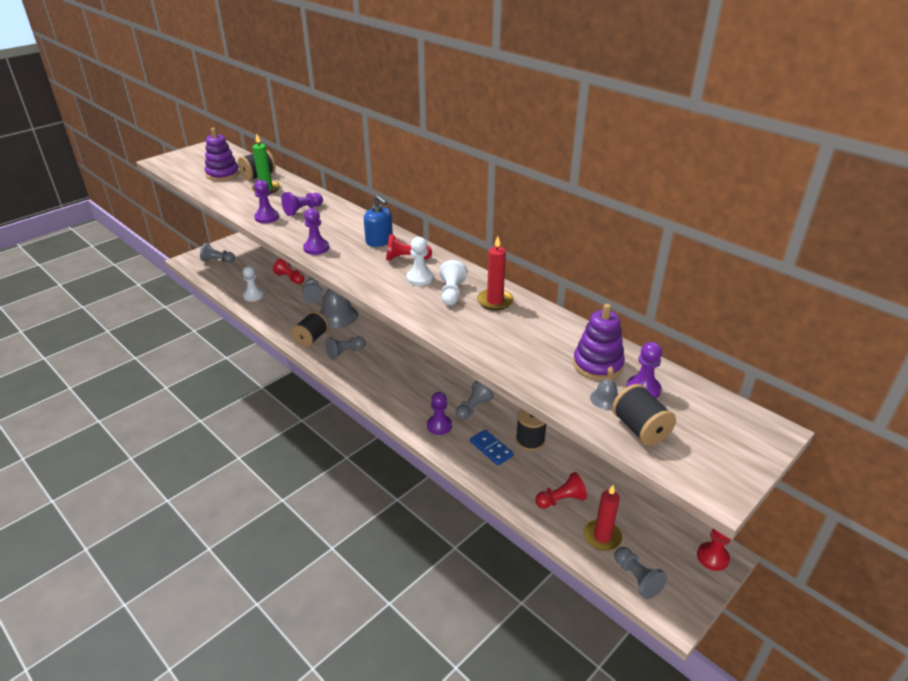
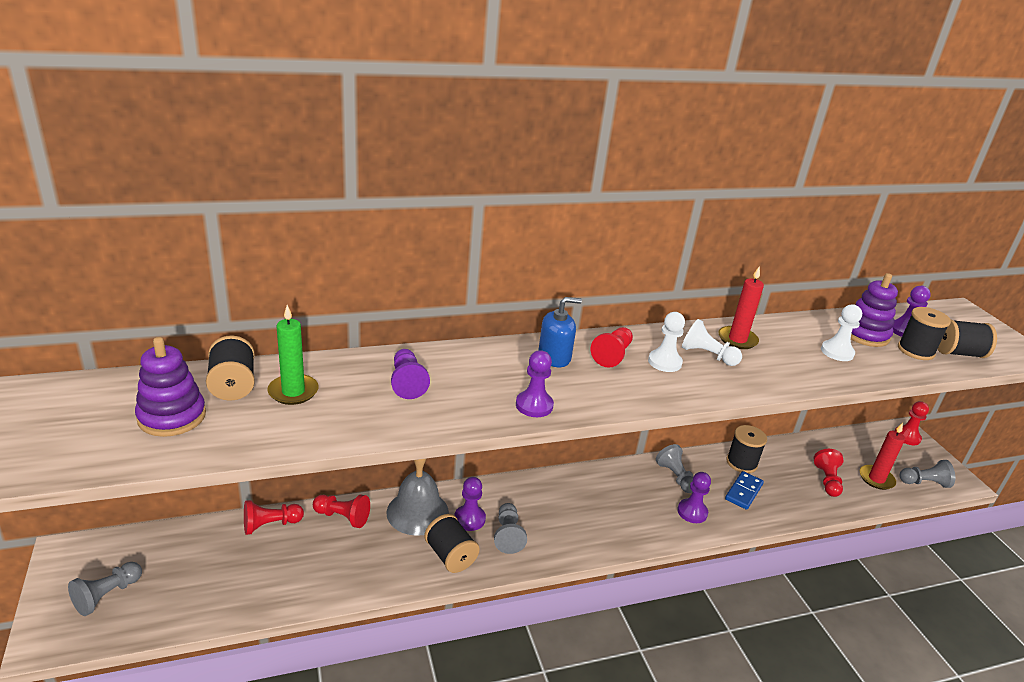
camera: 65 degrees left, 5 degrees down
(253, 296) = (276, 582): white pawn -> white pawn (837, 352)
(266, 217) = (397, 418): purple pawn -> purple pawn (469, 519)
(313, 295) = (342, 517): grey pawn -> red pawn
(491, 449) = (743, 492): blue domino -> blue domino turned 45 degrees counterclockwise
(605, 399) = (915, 351): grey bell -> black spool

